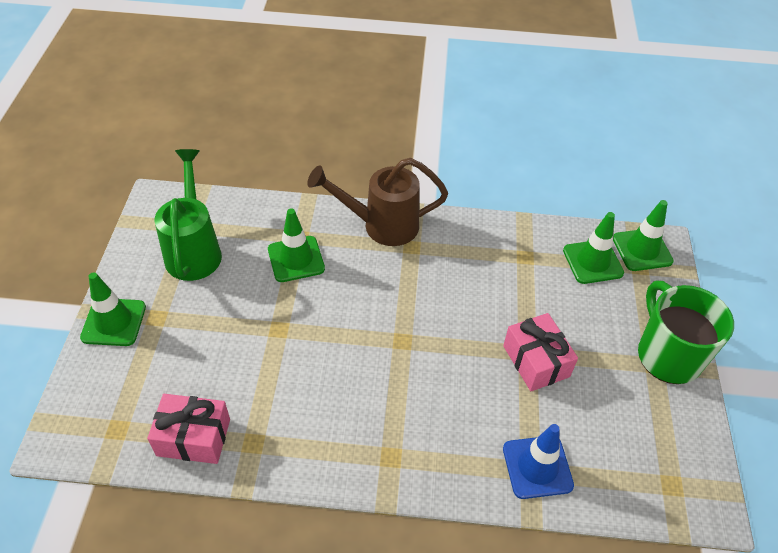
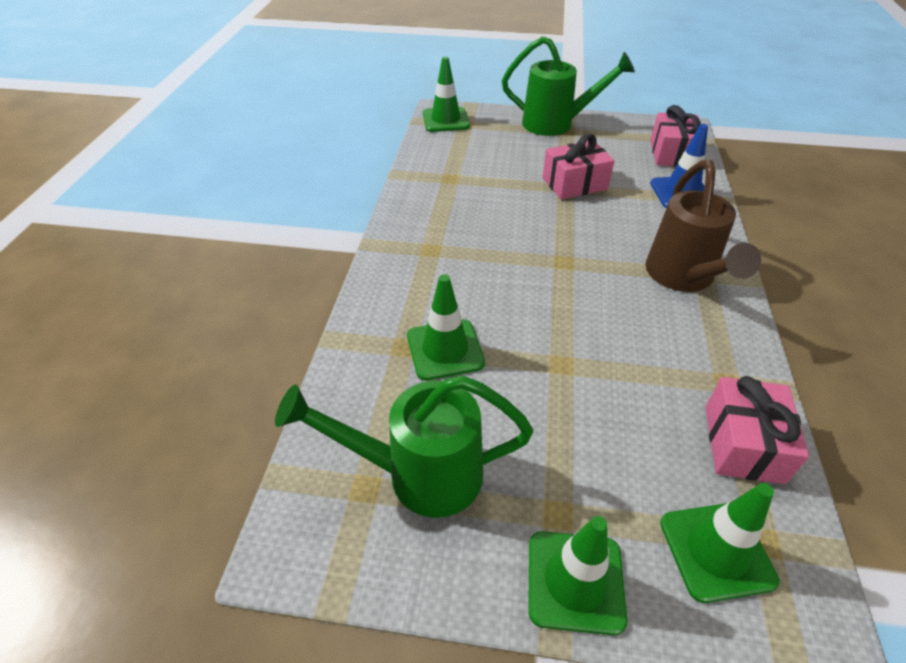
camera: 85 degrees left, 5 degrees down
(381, 225) = (394, 272): brown watering can -> brown watering can (683, 278)
(592, 262) = (458, 144): green traffic cone -> green traffic cone (716, 551)
(629, 476) = (672, 153): none -> pink gift
(667, 355) = (557, 124): green mug -> green watering can

